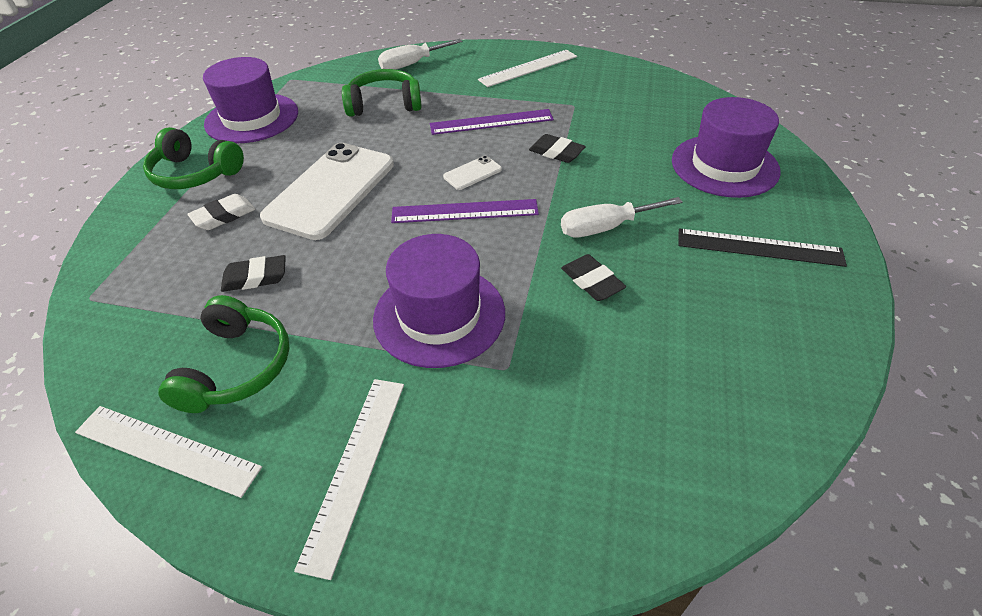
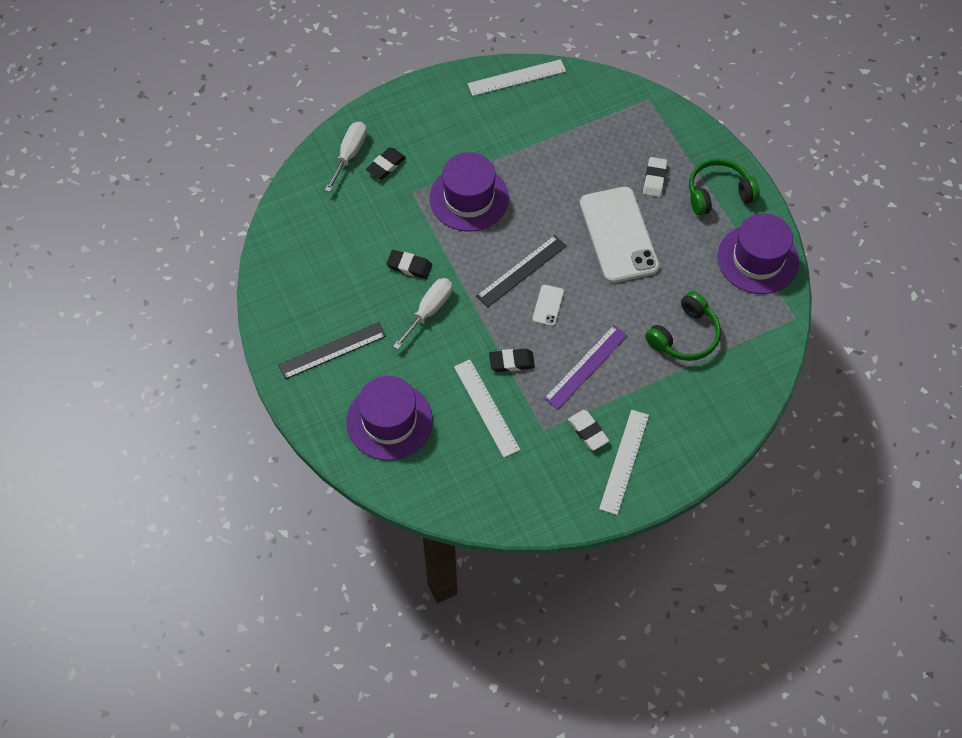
camera: 140 degrees right, 15 degrees up
(237, 367) = (532, 119): green headphones -> none
(255, 277) = (583, 159): black eraser -> black eraser (386, 165)
(355, 468) = (436, 117): white ruler -> white ruler (486, 407)
(412, 64) = (725, 402): white screwdriver -> white screwdriver (349, 154)
(464, 211) = (521, 271): purple ruler -> black ruler
(537, 90) = (588, 431): none -> white eraser

